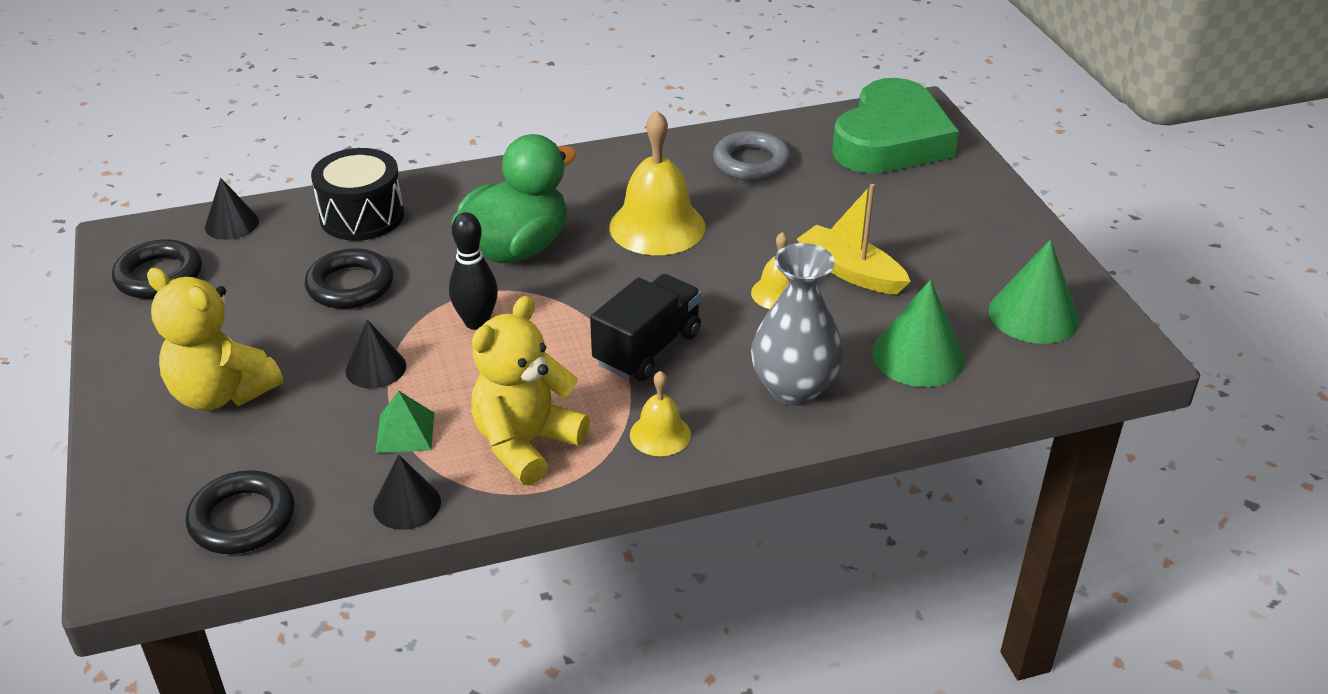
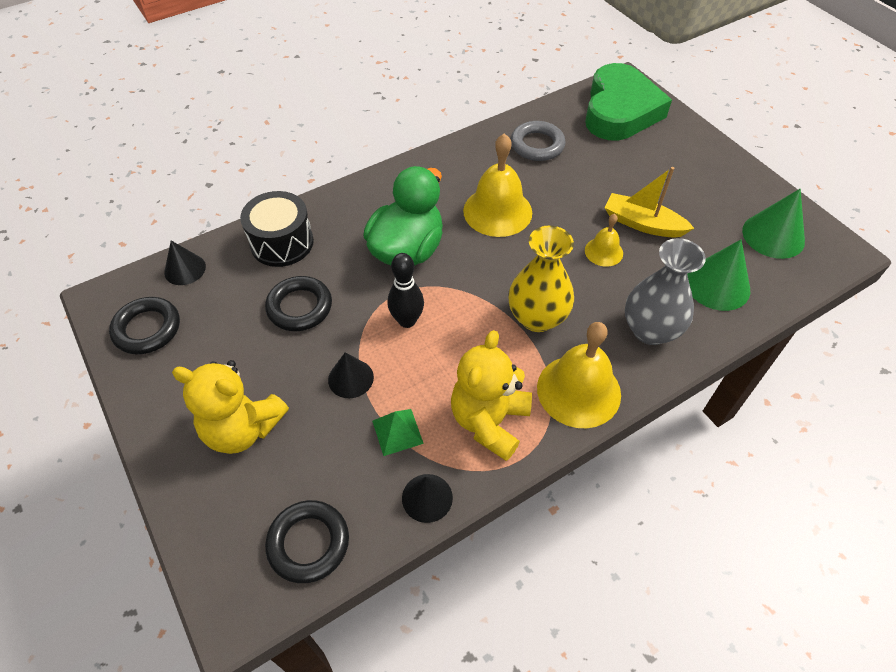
camera: 15 degrees left, 15 degrees up
(647, 348) = (537, 318): black truck -> yellow vase
(660, 434) = (578, 390): yellow bell -> yellow bell, size x1.89

